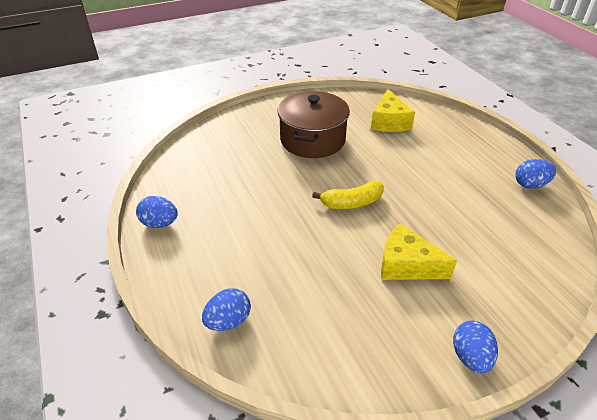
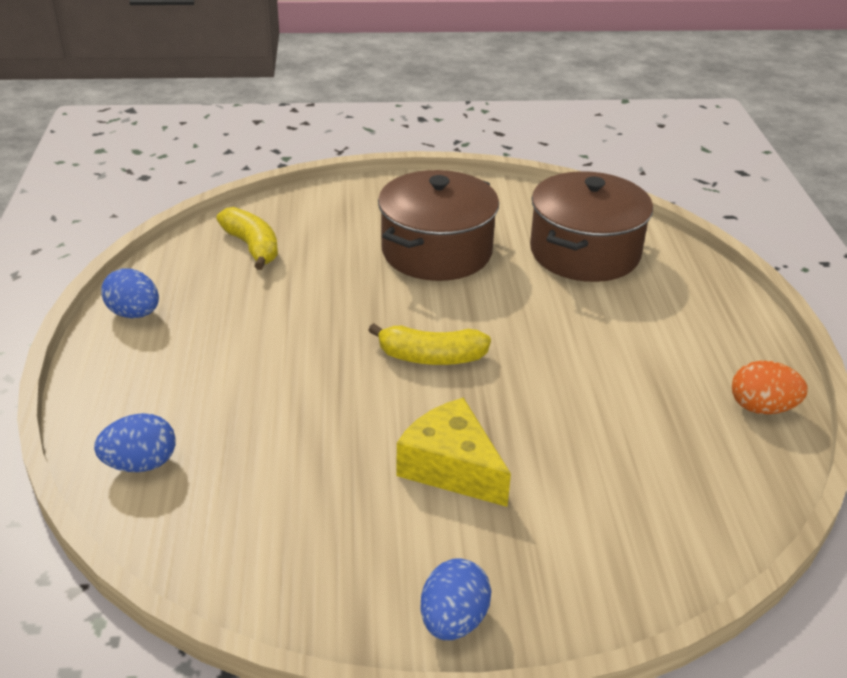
camera: 20 degrees right, 5 degrees down
(205, 162) = (252, 247): none -> yellow banana
(389, 122) = (585, 252): yellow cheese -> brown pot
(530, 184) = (762, 408): blue egg -> orange egg

